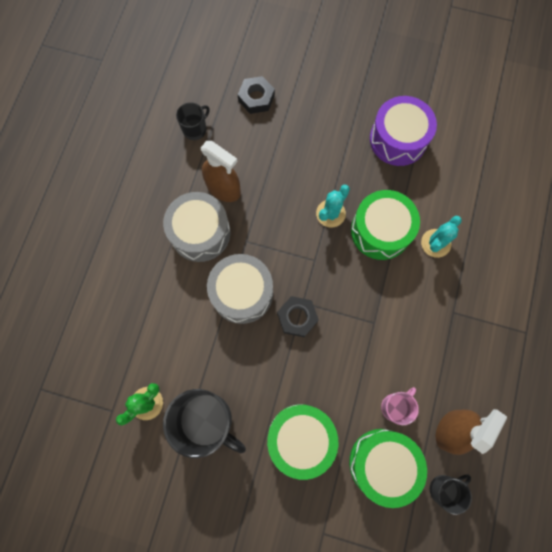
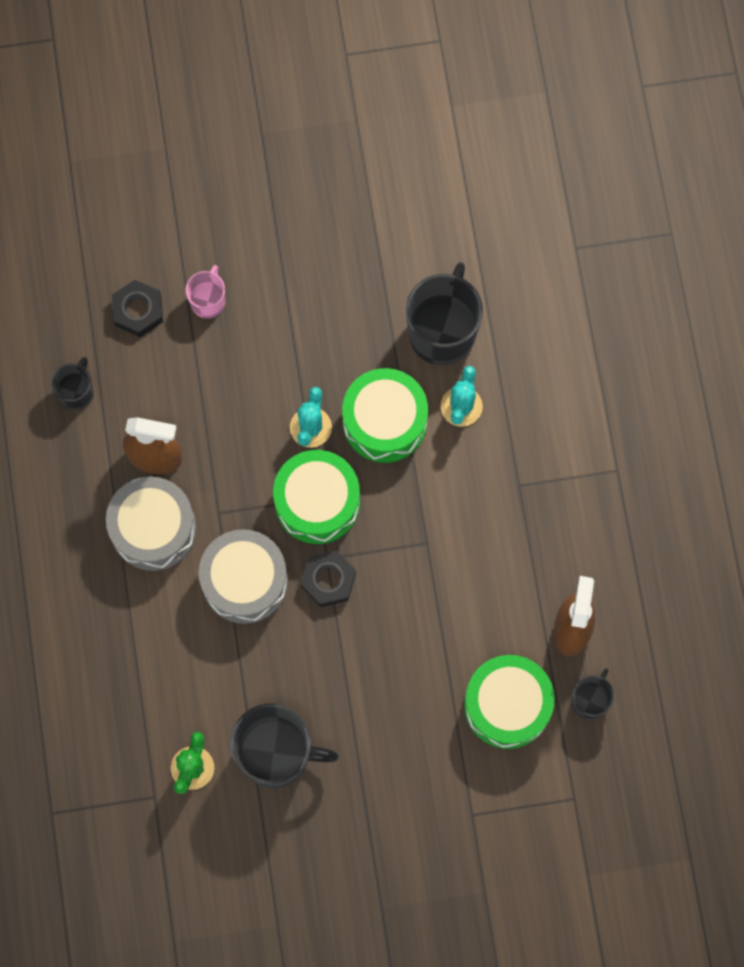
camera: 25 degrees left, 0 degrees up
(300, 438) = (398, 721): green drum -> green drum (317, 502)
(395, 406) = (494, 633): pink mug -> pink mug (208, 301)
(398, 139) = (354, 286): purple drum -> none
(443, 191) = (442, 332): none -> black mug

